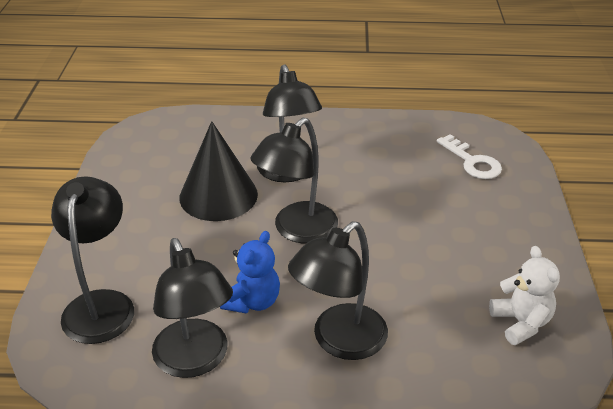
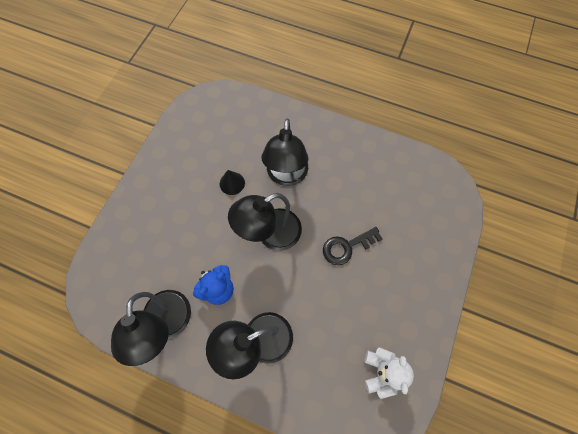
camera: 20 degrees right, 30 degrees up
(101, 304) = (128, 257): black lamp -> none
(218, 195) = (232, 183): black cone -> black cone, size x0.46
(403, 217) = (347, 247): none -> black key
(472, 162) = (422, 207): white key -> none

